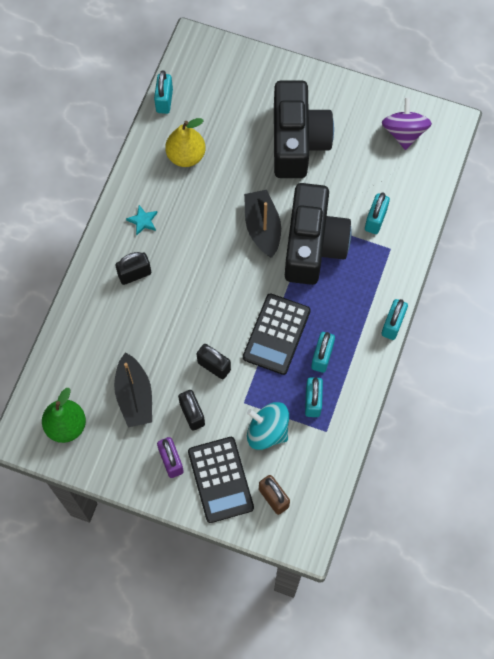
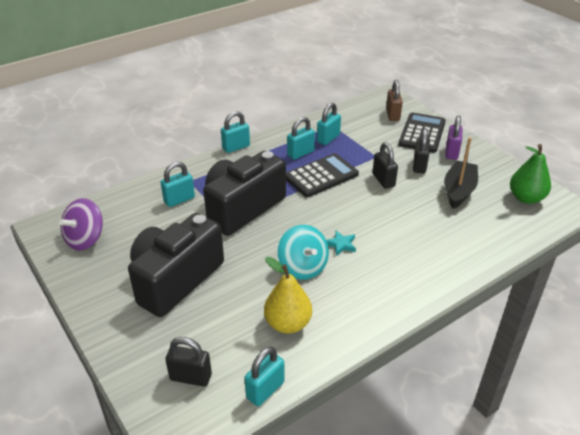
camera: 145 degrees left, 30 degrees down
(134, 274) = (409, 259): black padlock -> black padlock (190, 377)
(143, 221) = (373, 292): turquoise star -> turquoise star (341, 244)
(262, 227) = (270, 236): black boat -> none
(267, 431) = (371, 139): turquoise spinning top -> turquoise spinning top (303, 267)

